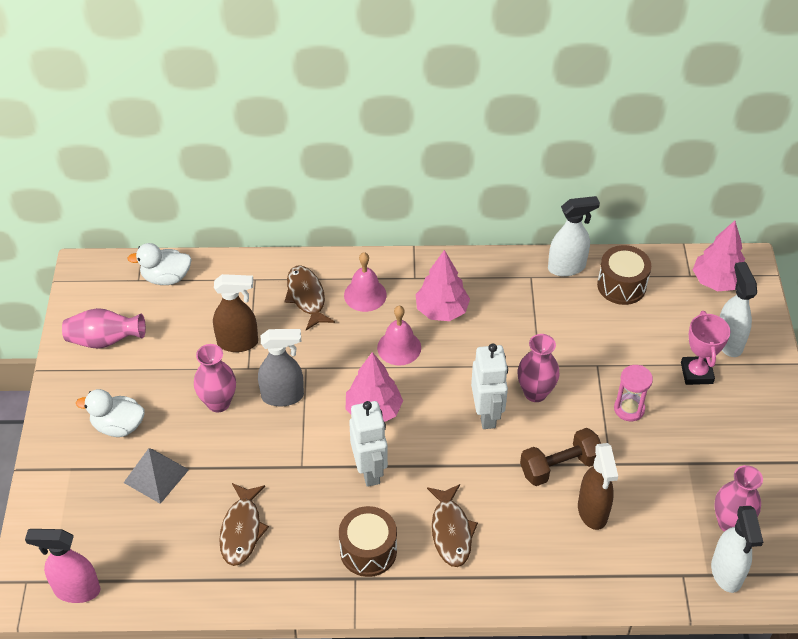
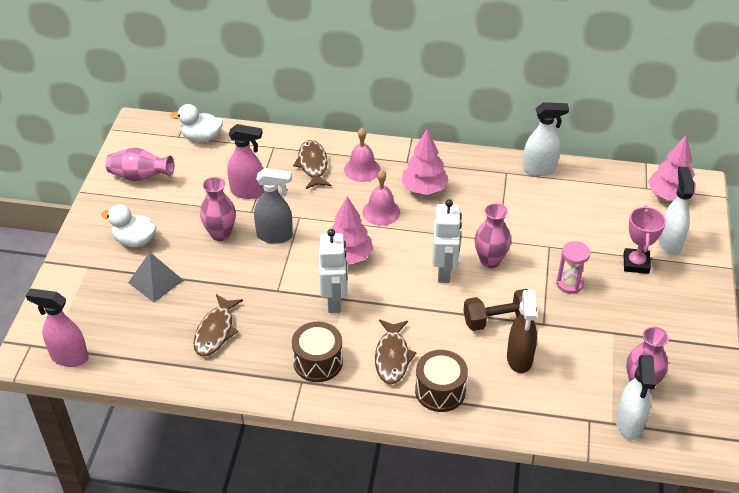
camera: 10 degrees right, 5 degrees down
(238, 343) = (248, 192): brown spray bottle -> pink spray bottle
(621, 285) = (584, 188): brown drum -> brown drum (440, 391)

